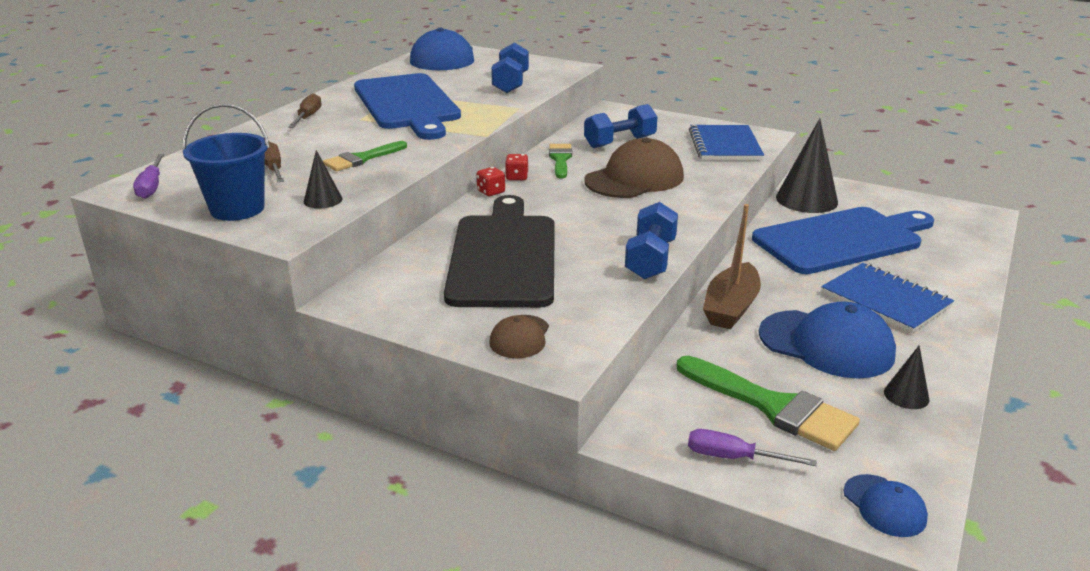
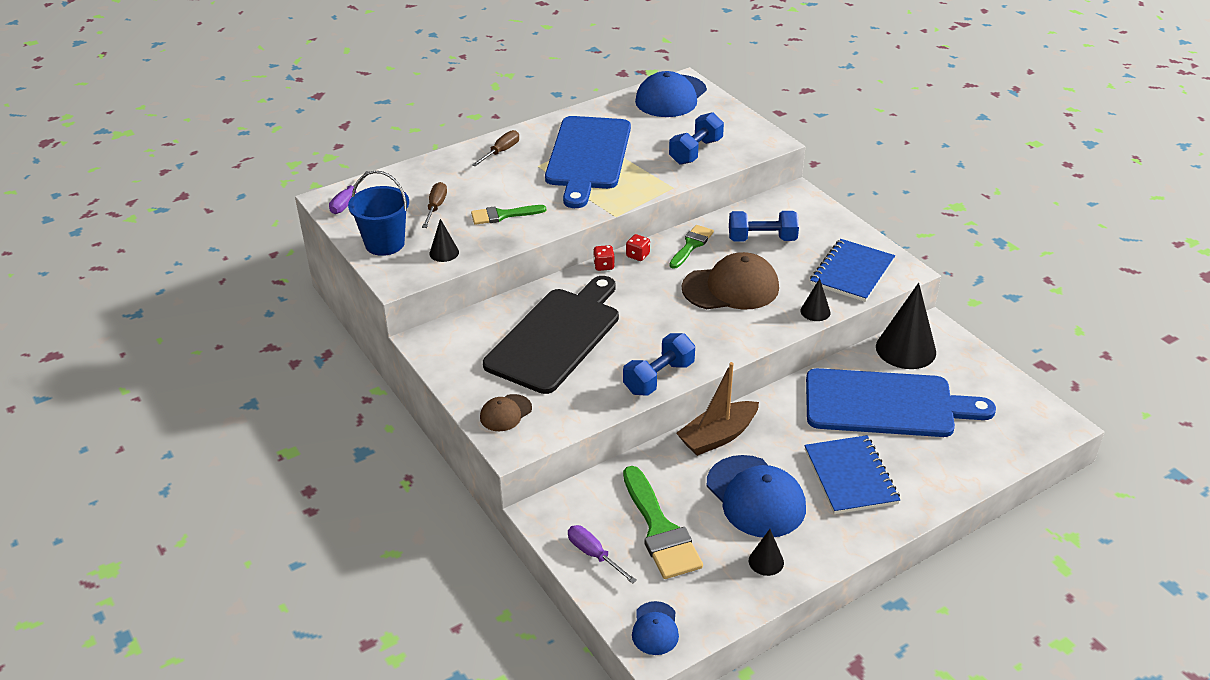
camera: 30 degrees right, 10 degrees up
(730, 176) = (815, 311): none -> black cone

